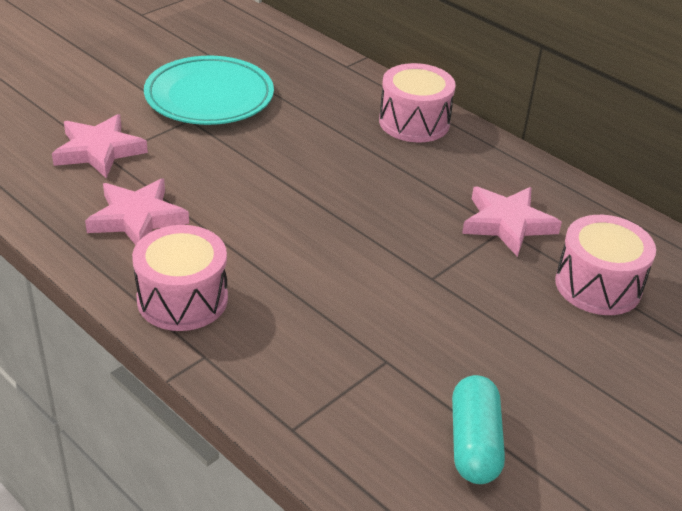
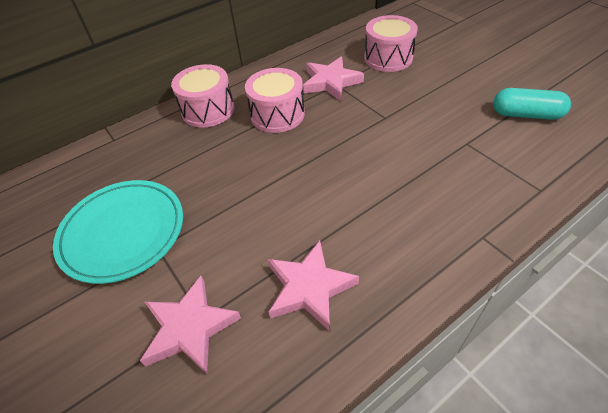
camera: 75 degrees left, 10 degrees up
(182, 299) = (419, 251): pink drum -> pink drum (277, 114)

